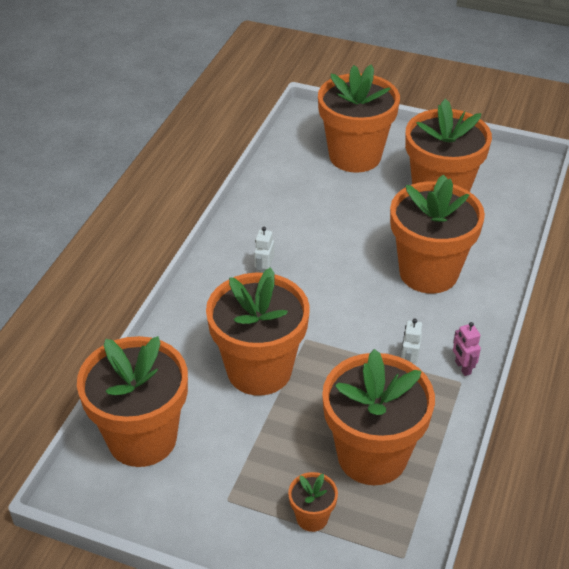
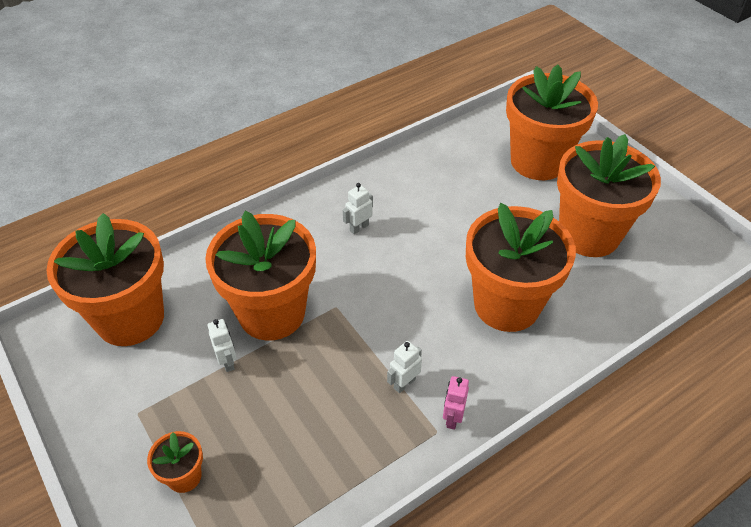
camera: 35 degrees right, 5 degrees up
(261, 423) = (227, 362): none -> white robot
(372, 456) = (288, 452): orange flower pot -> none

